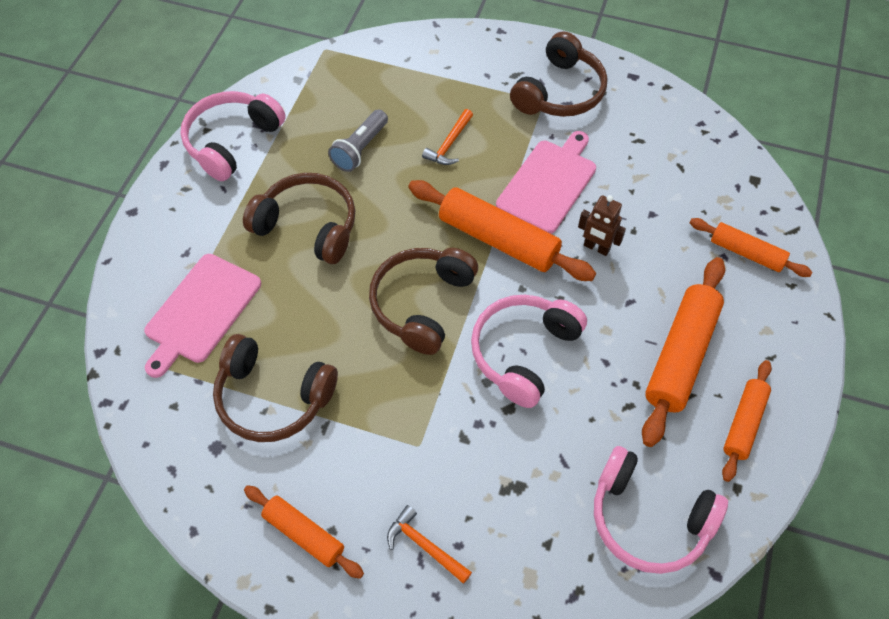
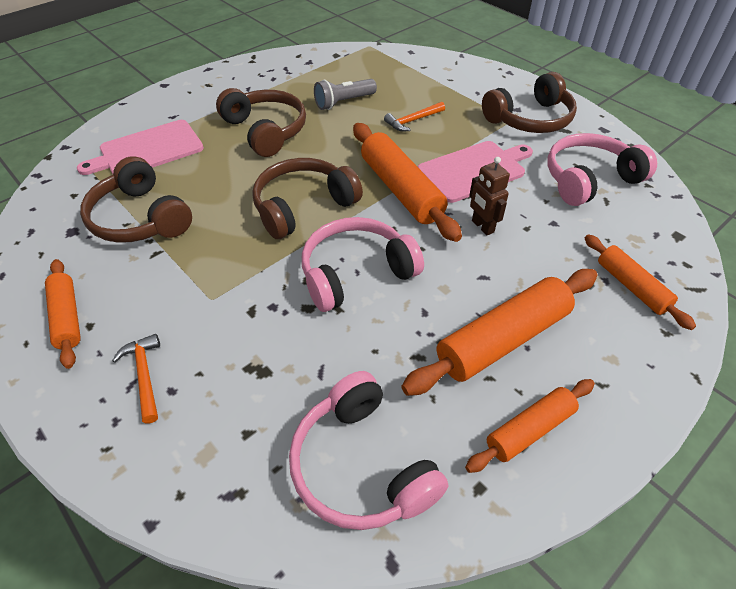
camera: 30 degrees right, 10 degrees down
(232, 141) = (261, 71): pink headphones -> pink headphones (589, 179)

